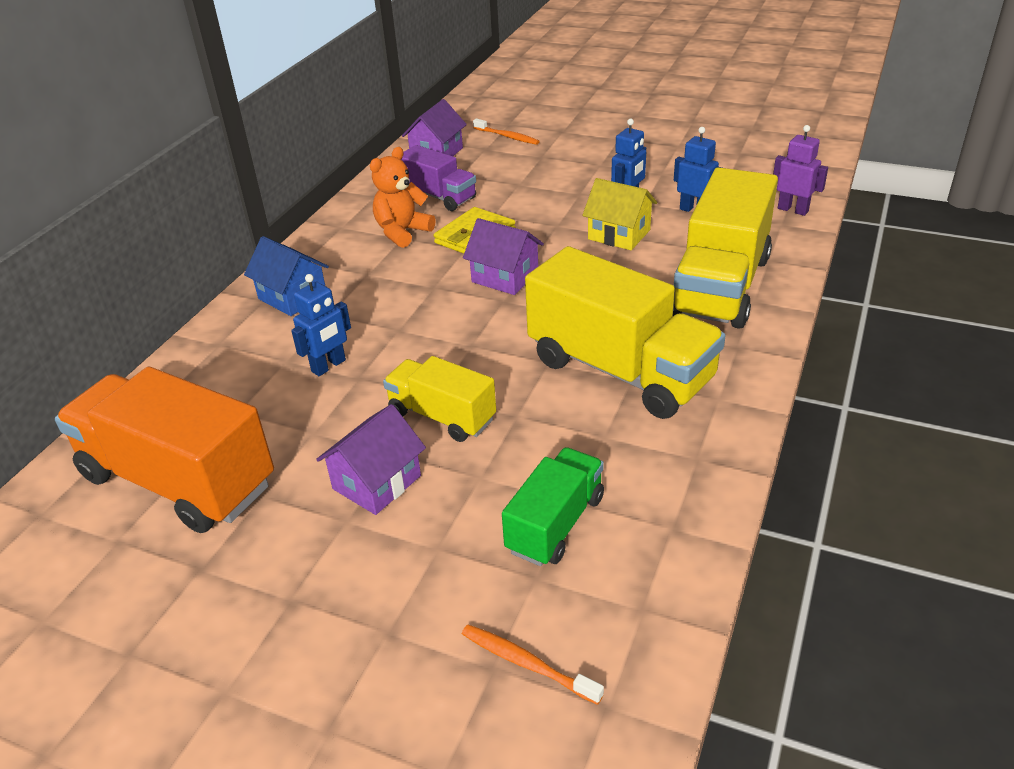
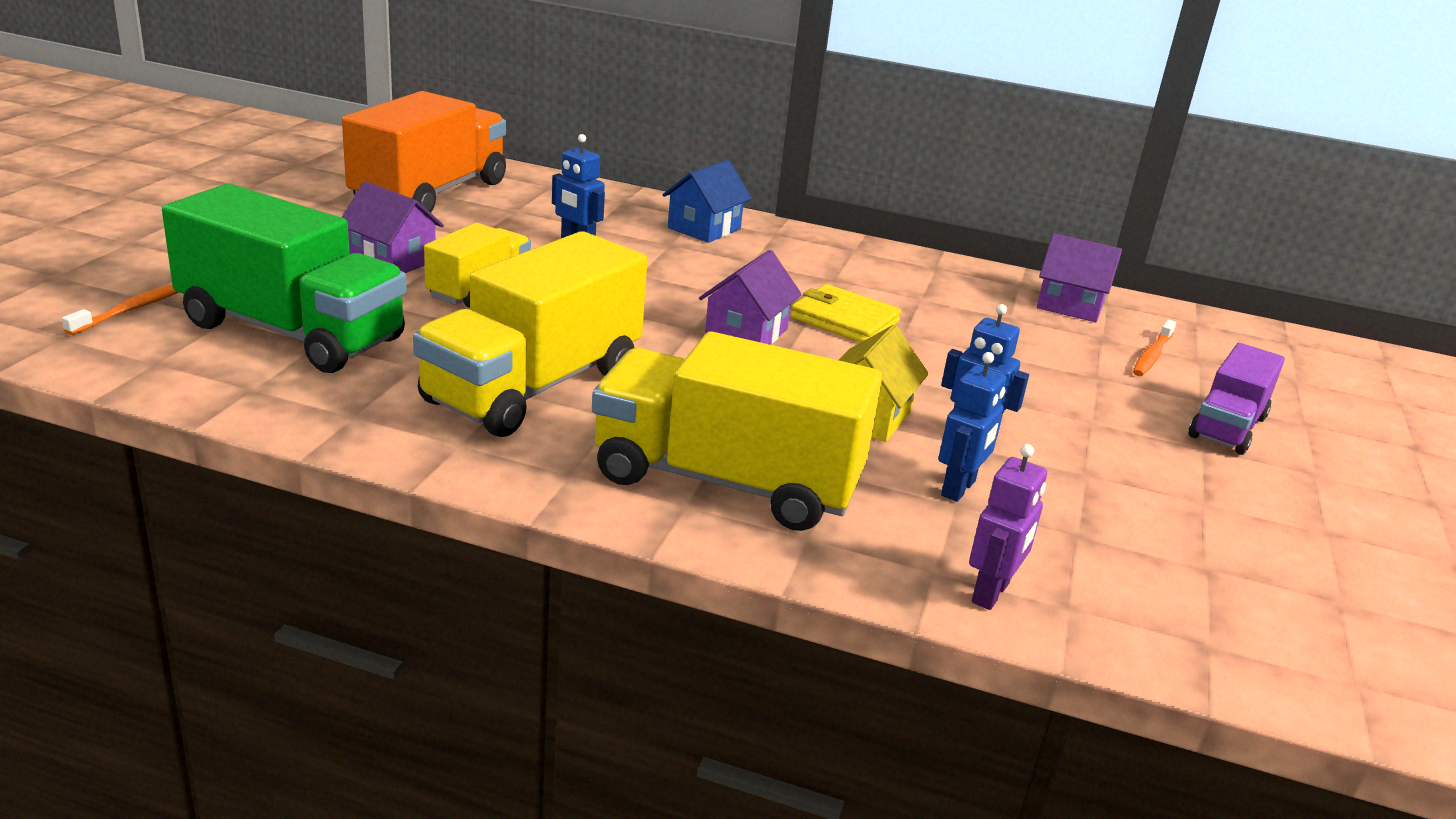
camera: 80 degrees right, 10 degrees down
(402, 232) = (847, 280): orange teddy bear -> none
(439, 197) = (944, 303): purple truck -> purple truck (1227, 427)
(555, 524) = (292, 332): green truck -> green truck, size x1.79

